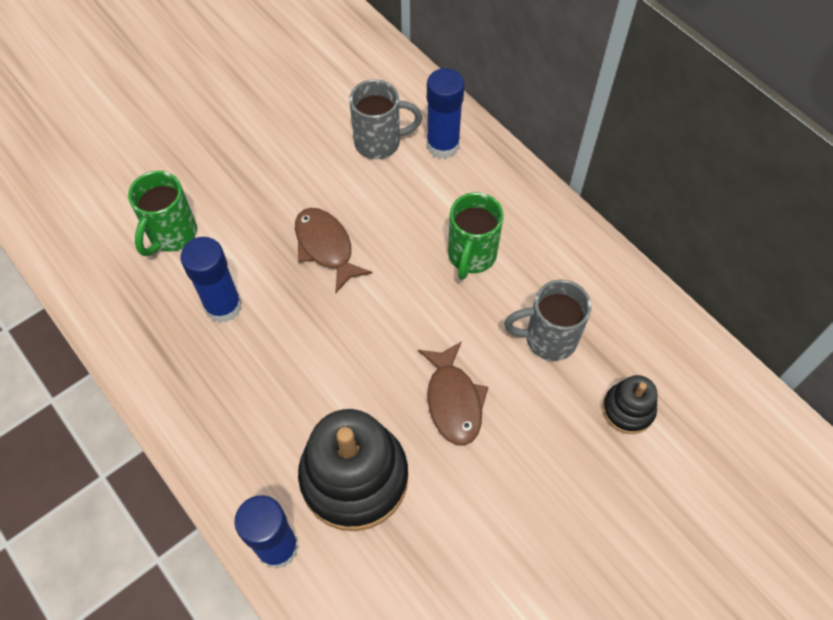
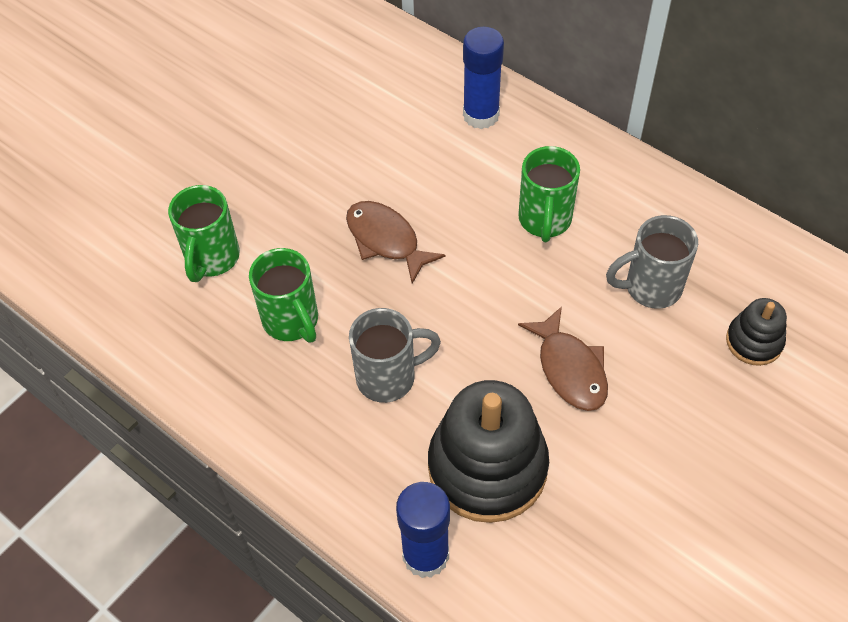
camera: 10 degrees left, 5 degrees down
(223, 306) = (292, 321): blue glue stick -> green mug
(380, 142) = (412, 124): grey mug -> grey mug (389, 377)

